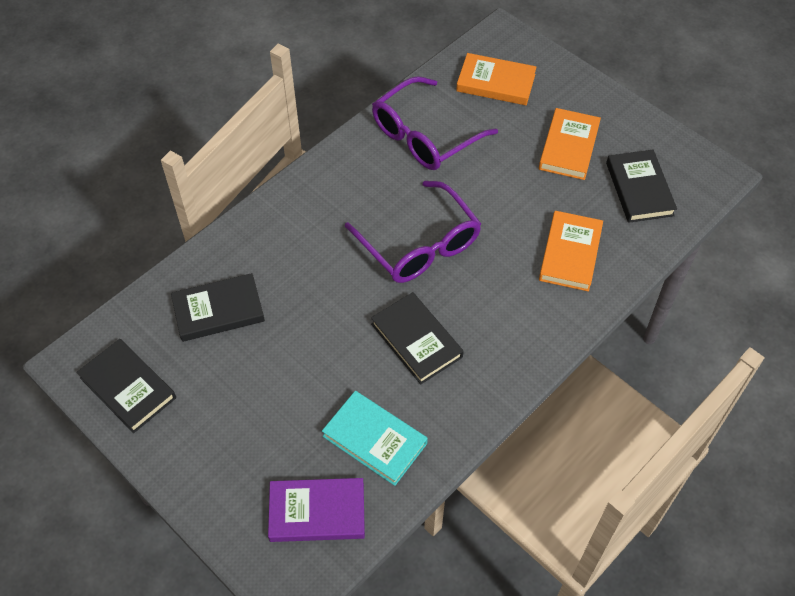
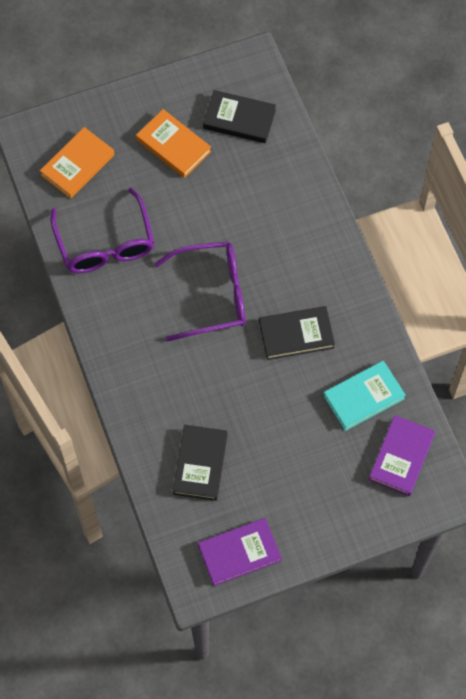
camera: 65 degrees left, 10 degrees up
(128, 388) = (239, 553): black book -> purple book
(570, 253) = (273, 196): orange book -> none

